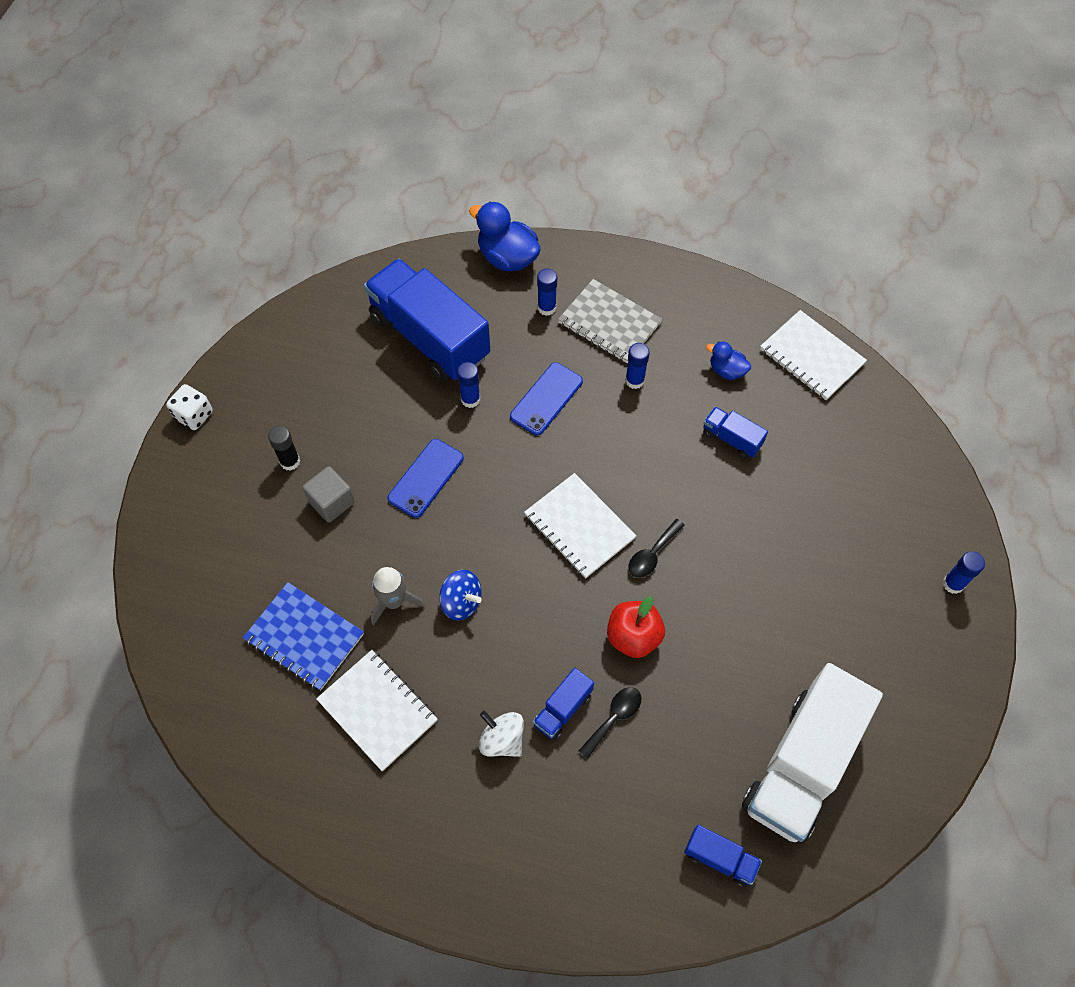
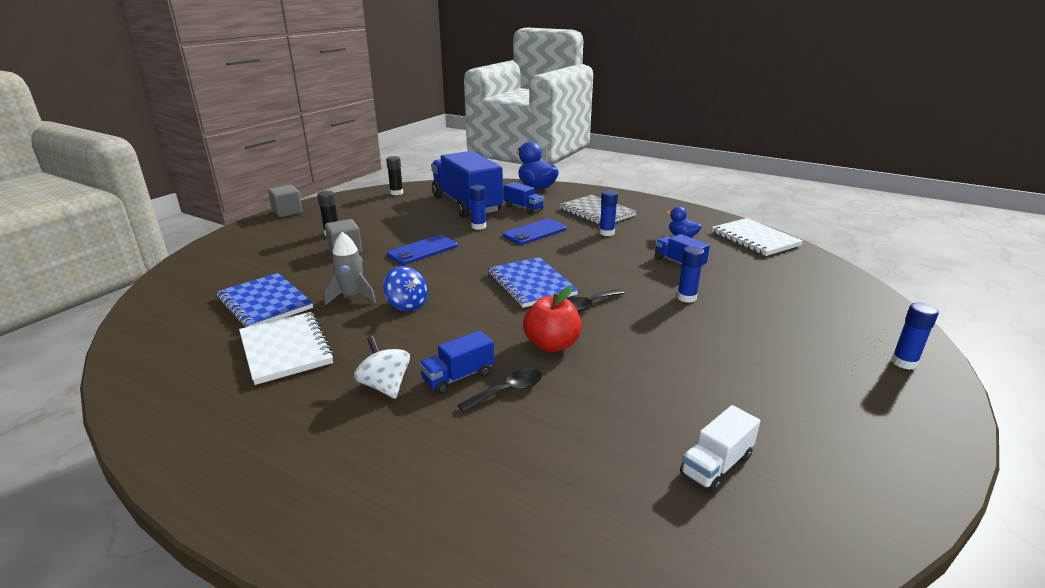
camera: 15 degrees right, 35 degrees down
(194, 415) = (287, 212): white dice -> grey cube
(316, 320) = (396, 193): none -> black glue stick
(546, 308) = (554, 203): blue glue stick -> blue glue stick (686, 298)
(579, 527) = (531, 284): white notebook -> blue notebook
(720, 858) = (587, 532): blue truck -> blue truck (523, 208)
(801, 764) = (716, 465): white truck -> white truck, size x0.43

